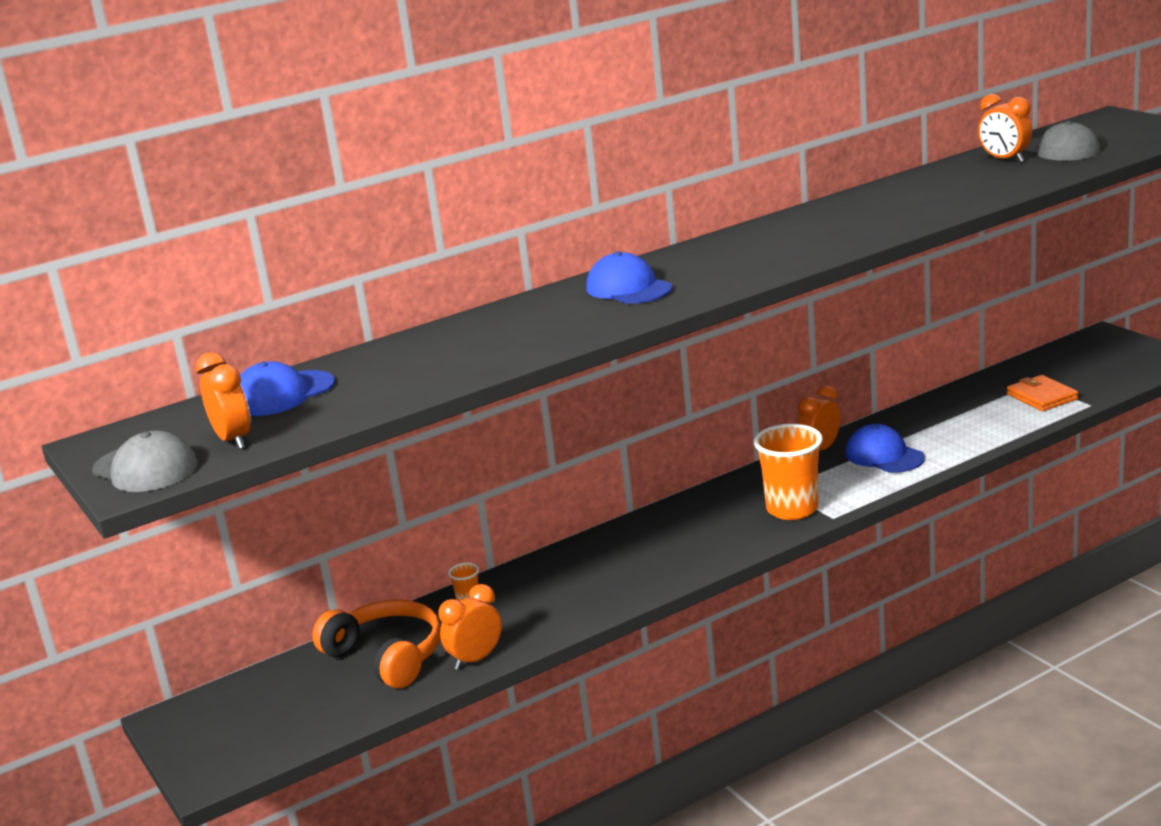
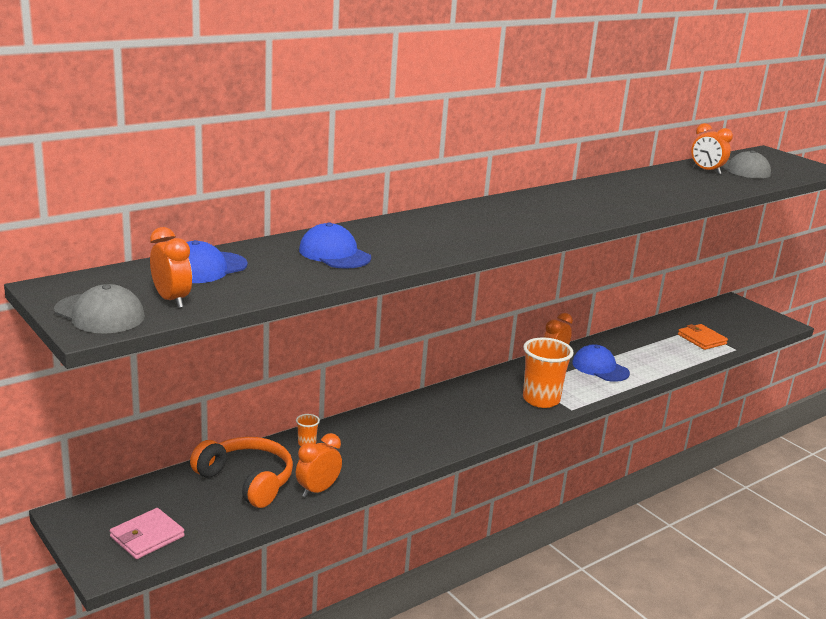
camera: 10 degrees left, 0 degrees up
(258, 736) = (147, 537): none -> pink wallet
(628, 288) = (462, 223): blue cap -> blue cap (334, 254)

